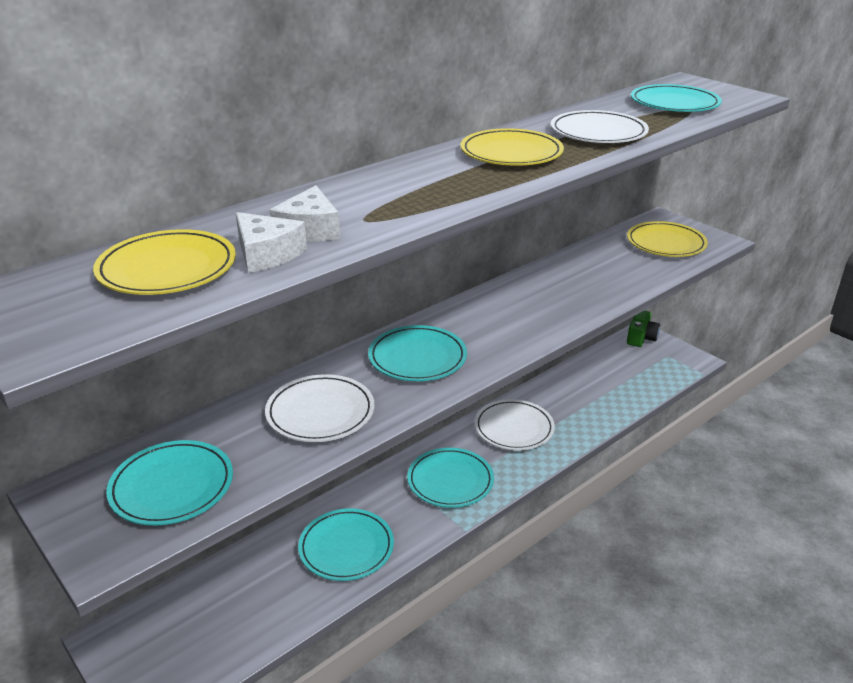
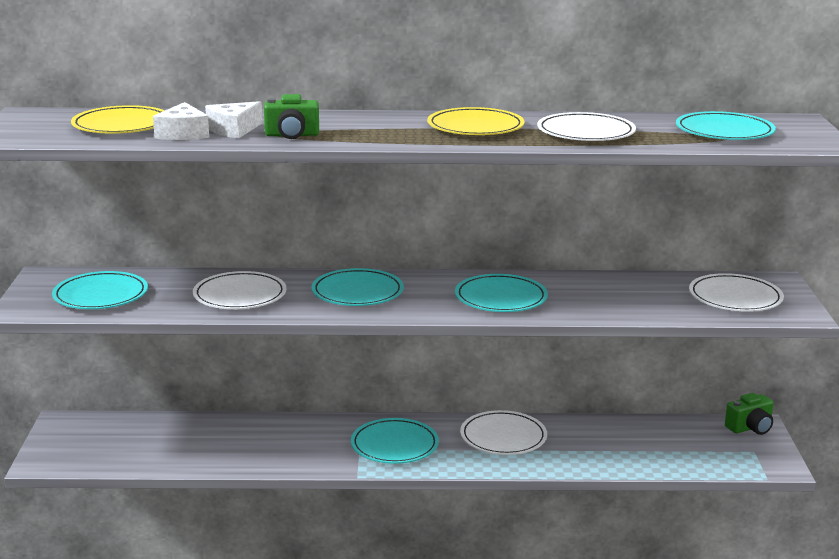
camera: 40 degrees right, 10 degrees down
(346, 547) = (260, 447): turquoise plate -> turquoise plate (500, 298)
(382, 216) = (292, 135): none -> green camera
(666, 243) = (735, 297): yellow plate -> white plate

